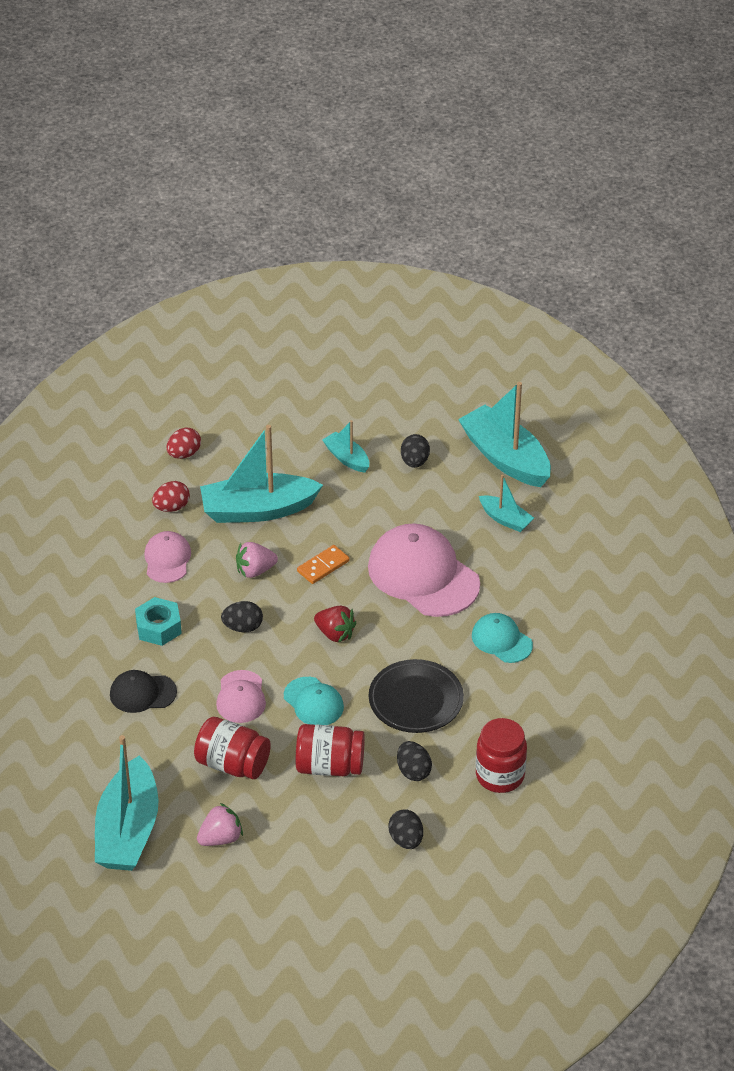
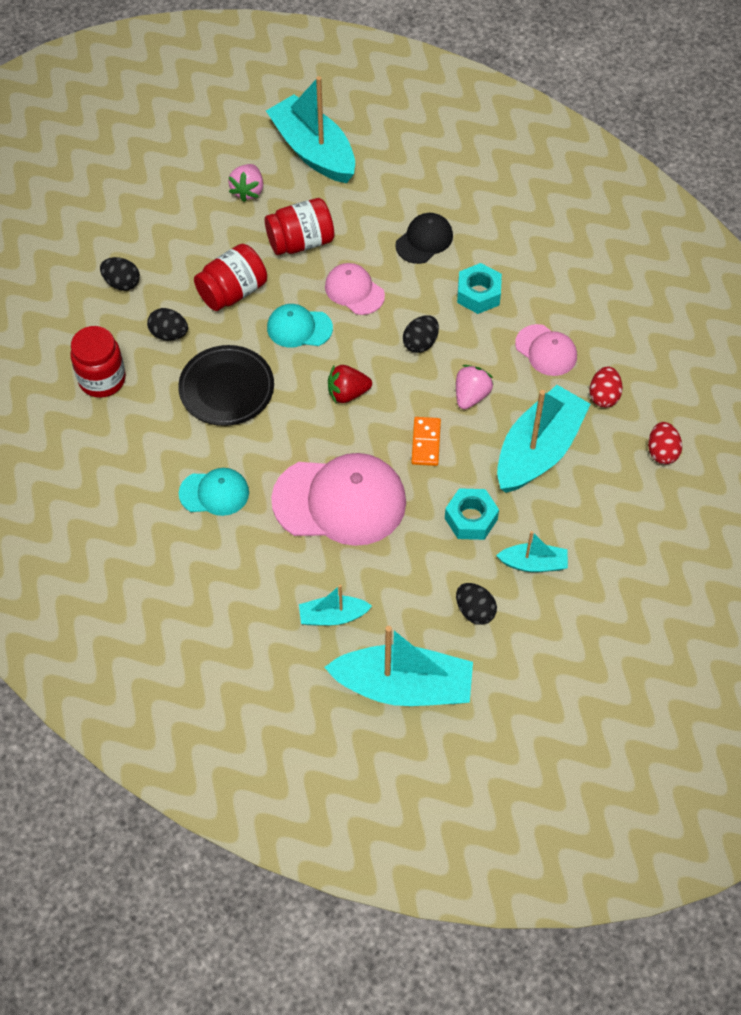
camera: 135 degrees right, 15 degrees up
(352, 506) = (471, 519): none -> turquoise nut

